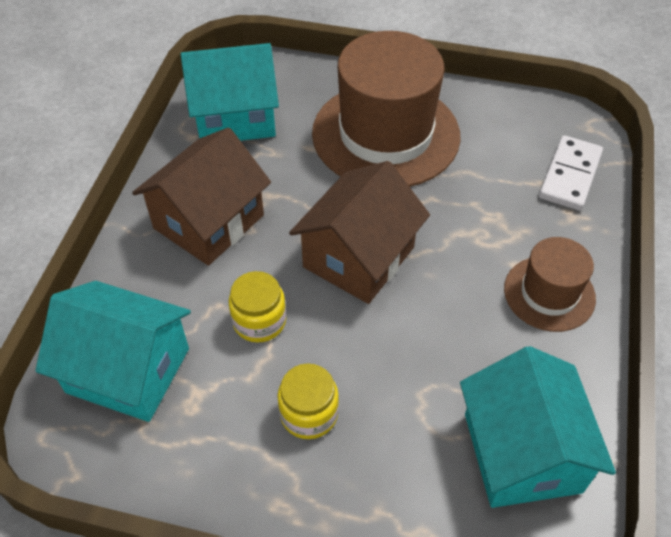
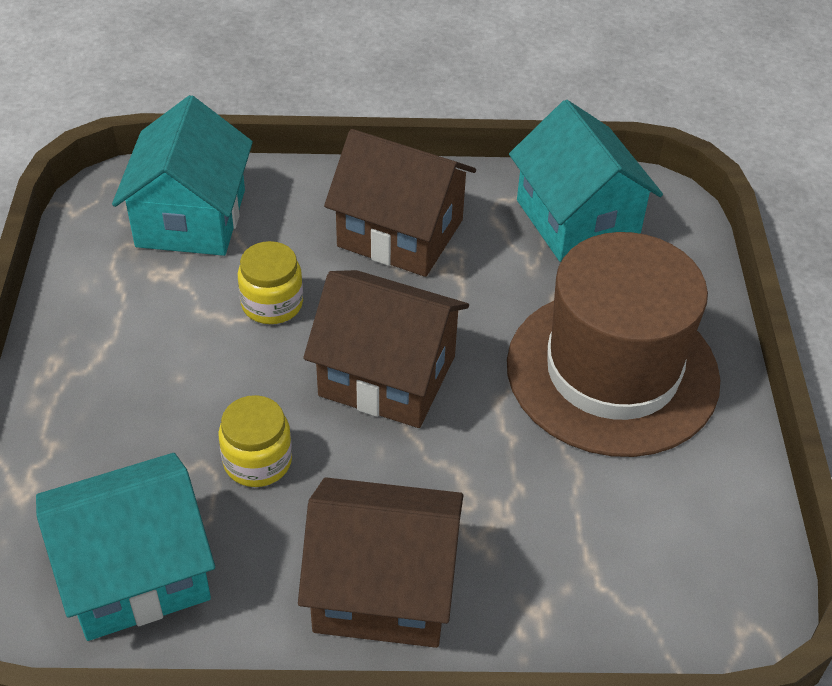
camera: 75 degrees right, 5 degrees down
(309, 414) = (161, 367): yellow jar -> yellow jar (257, 461)
(549, 293) = (383, 589): brown hat -> brown house
(569, 175) = (621, 604): white domino -> none

